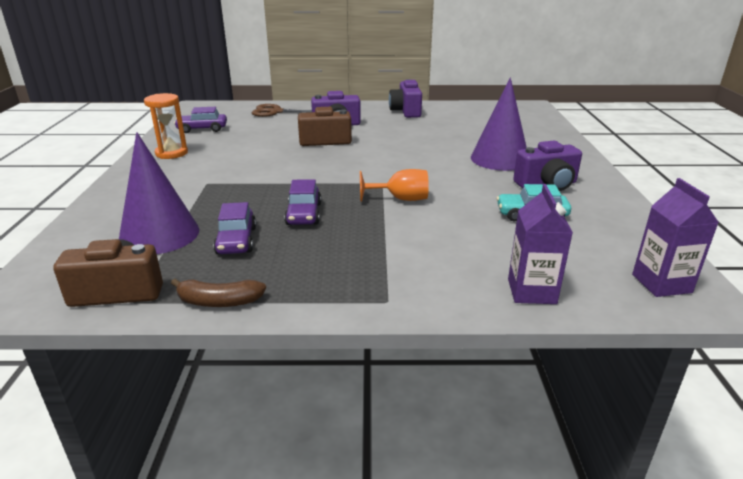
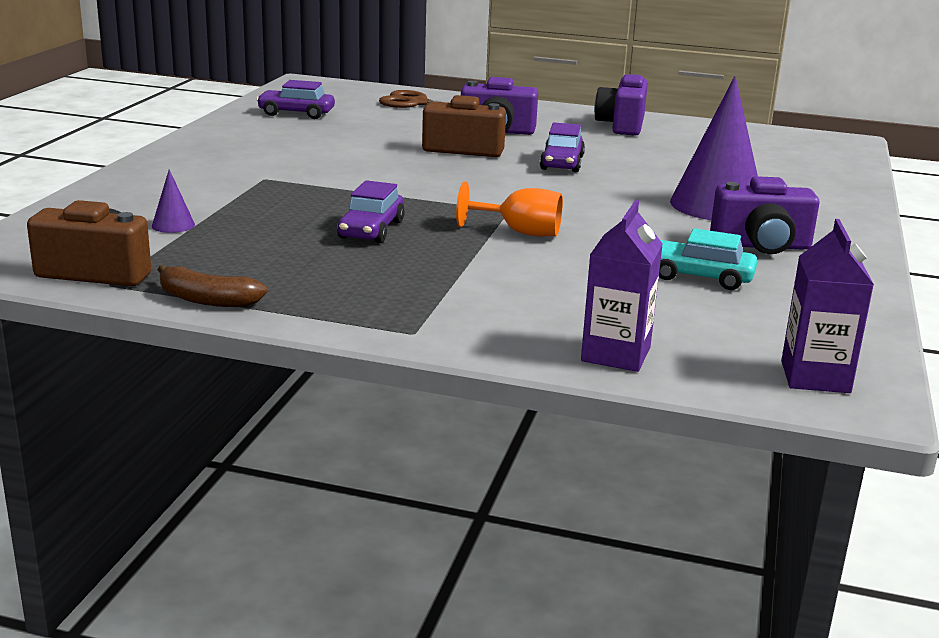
camera: 15 degrees right, 5 degrees down
(159, 234) = (173, 225): purple cone -> purple cone, size x0.41
(171, 153) = (237, 138): orange hourglass -> none
(236, 240) = (265, 245): purple car -> purple car (562, 163)

